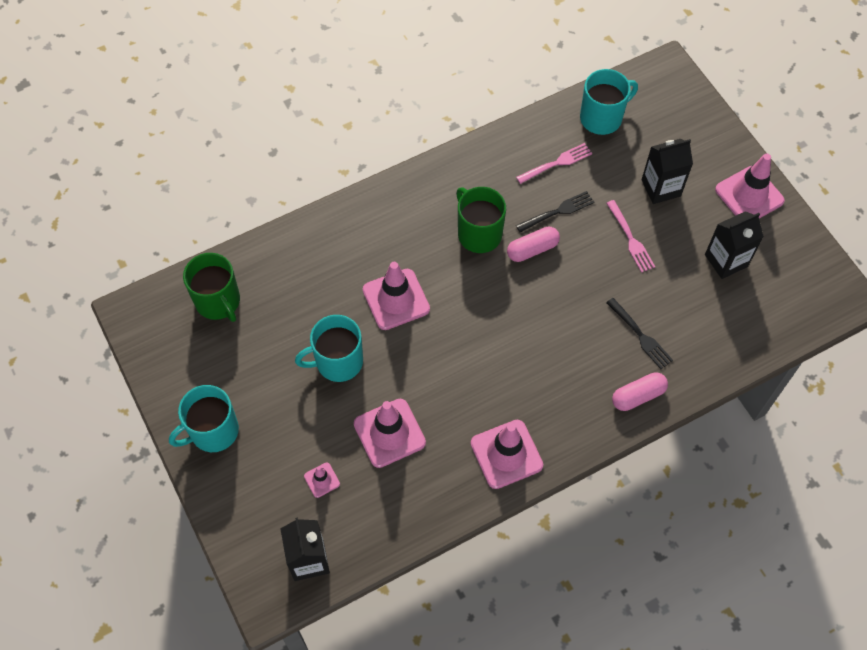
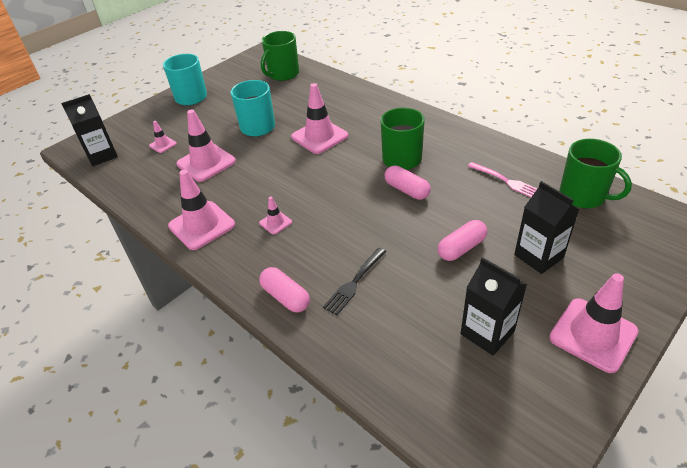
camera: 75 degrees right, 20 degrees down
(532, 381) = (275, 222): none -> pink traffic cone
(557, 212) = (455, 194): black fork -> none
(602, 117) = (583, 196): turquoise mug -> green mug
(630, 238) = (461, 248): pink fork -> pink capsule

